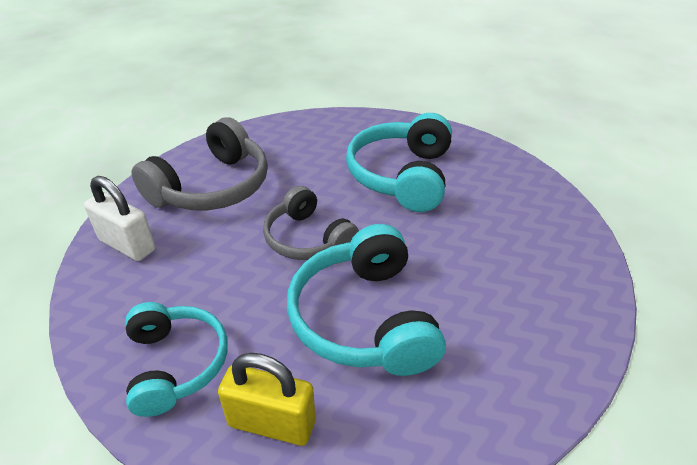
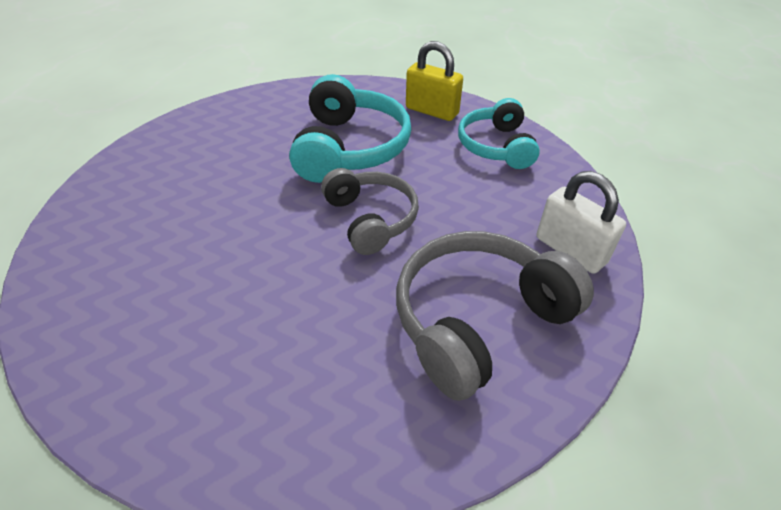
camera: 165 degrees left, 5 degrees up
(402, 176) = (212, 282): turquoise headphones -> none

